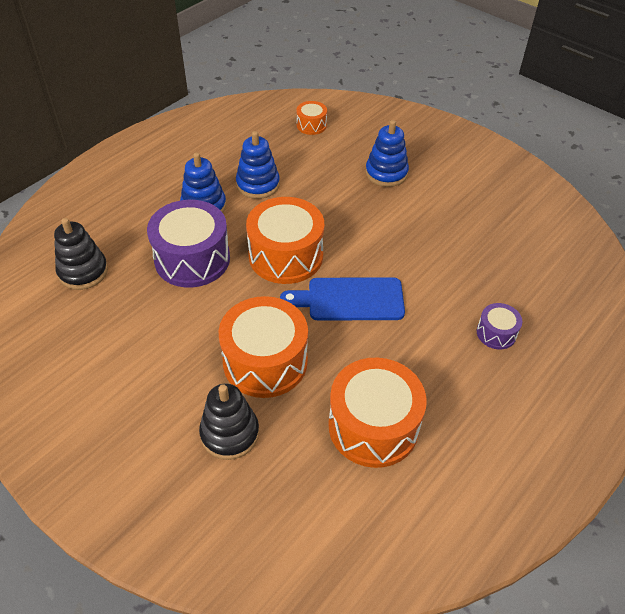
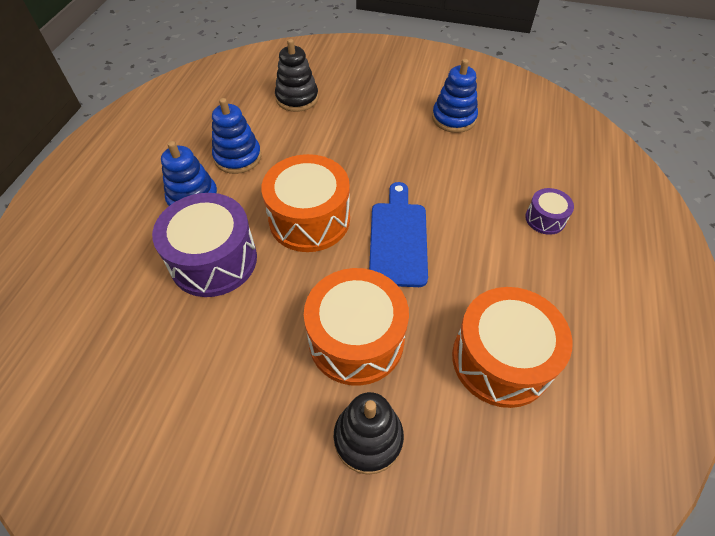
camera: 25 degrees left, 5 degrees up
(83, 271) = (94, 324): black stacking toy -> black stacking toy (297, 98)
(311, 125) = (256, 82): orange drum -> none
(350, 299) = (398, 239): blue cutting board -> blue cutting board turned 120 degrees clockwise
(386, 173) = (355, 105): blue stacking toy -> blue stacking toy (454, 118)

